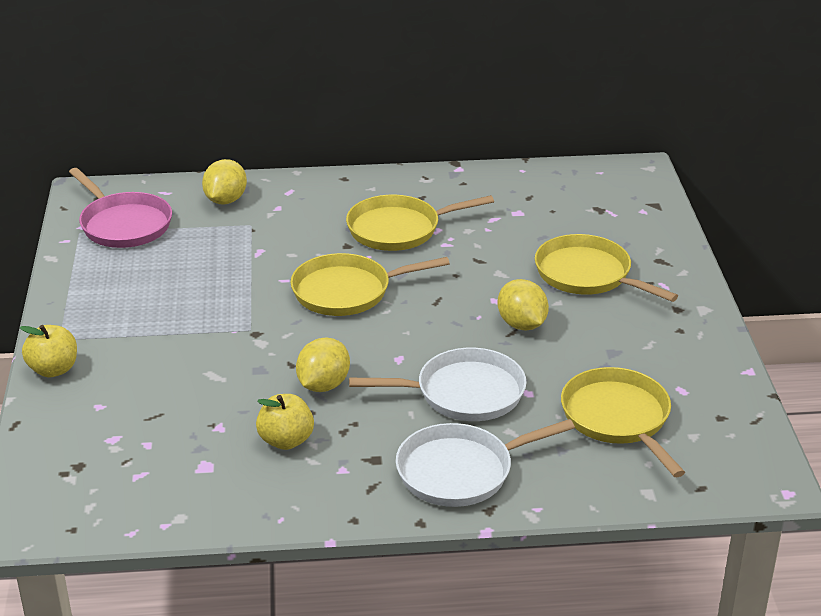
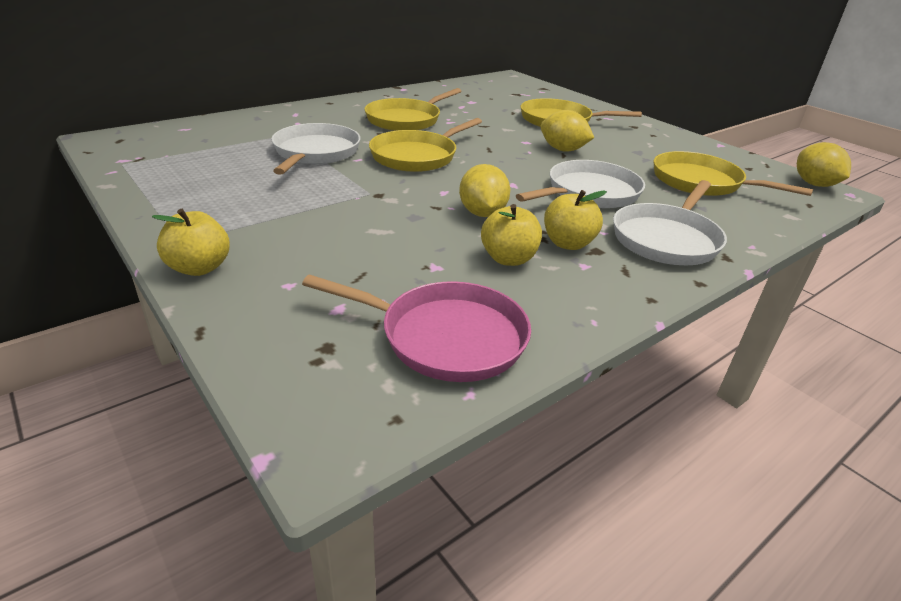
camera: 35 degrees left, 0 degrees up
(123, 224) = (165, 152): pink pan -> pink pan (446, 337)
(225, 200) = (247, 125): yellow lemon -> yellow lemon (814, 184)
(252, 260) = (315, 153): none -> white pan
(358, 443) = (568, 243): none -> yellow apple

